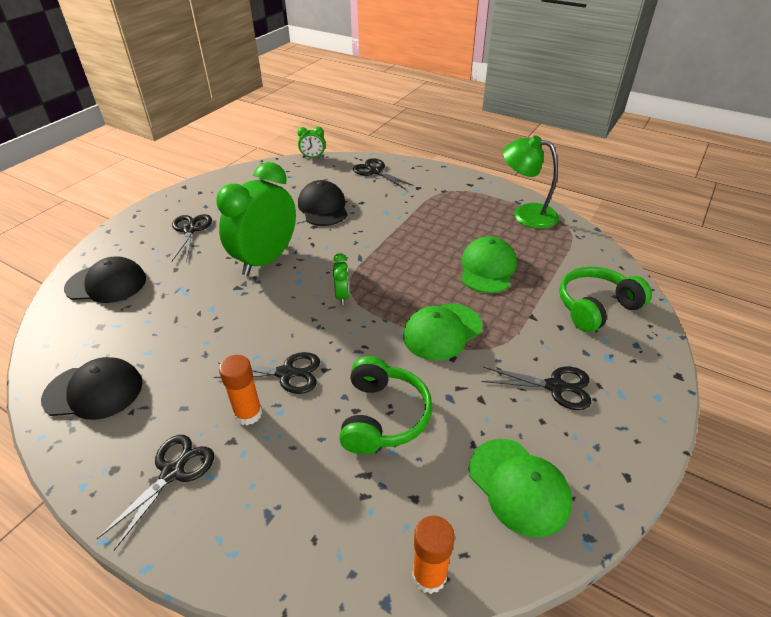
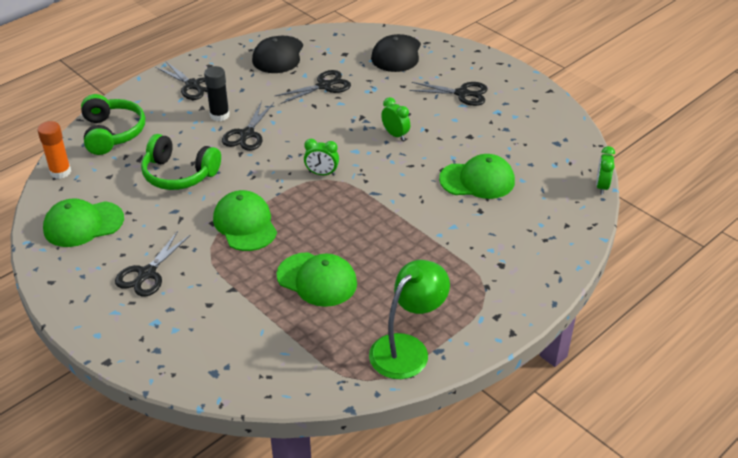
camera: 105 degrees right, 0 degrees up
(248, 414) = (219, 115): orange glue stick -> black glue stick
(266, 260) = (395, 135): green clock -> green clock, size x0.43
(323, 207) = (477, 180): black cap -> green cap
(375, 171) = (552, 234): black scissors -> black scissors (324, 86)
(596, 307) = (219, 342): green headphones -> green headphones (112, 133)

